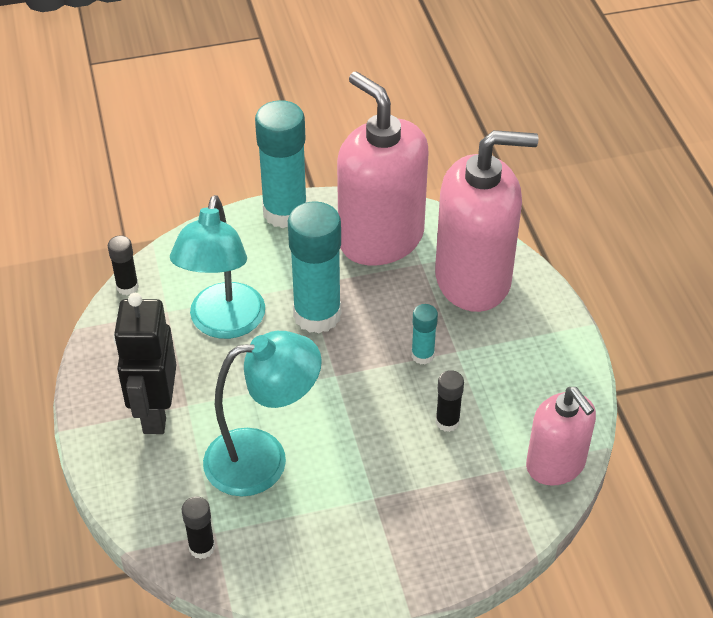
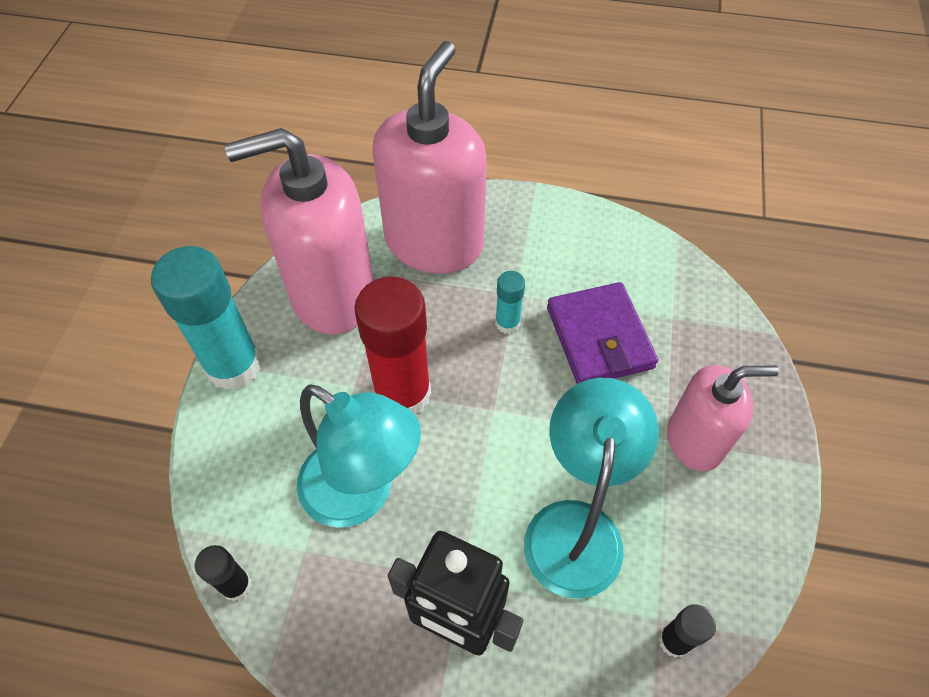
camera: 65 degrees left, 10 degrees up
(317, 315) = (403, 394): turquoise glue stick -> red glue stick
(447, 422) = (599, 338): black glue stick -> purple wallet
(555, 465) = (683, 277): pink soap dispenser -> pink soap dispenser (695, 440)

